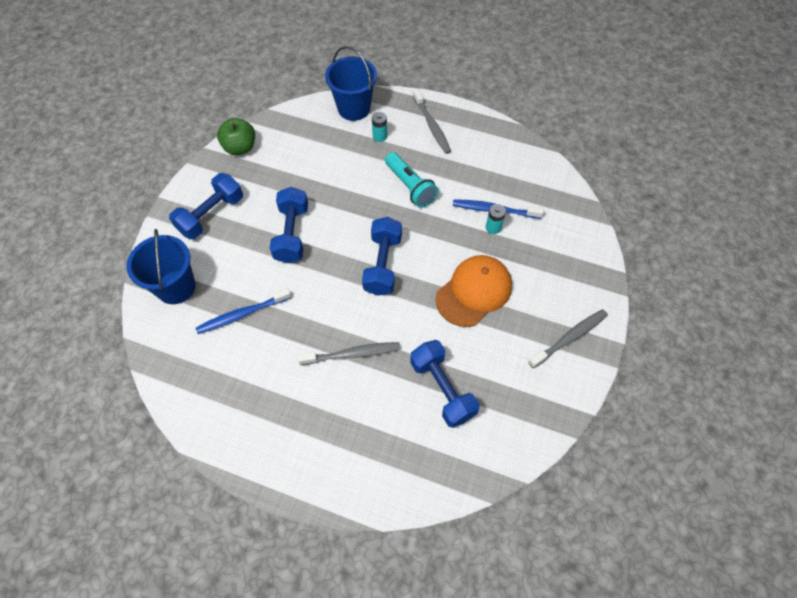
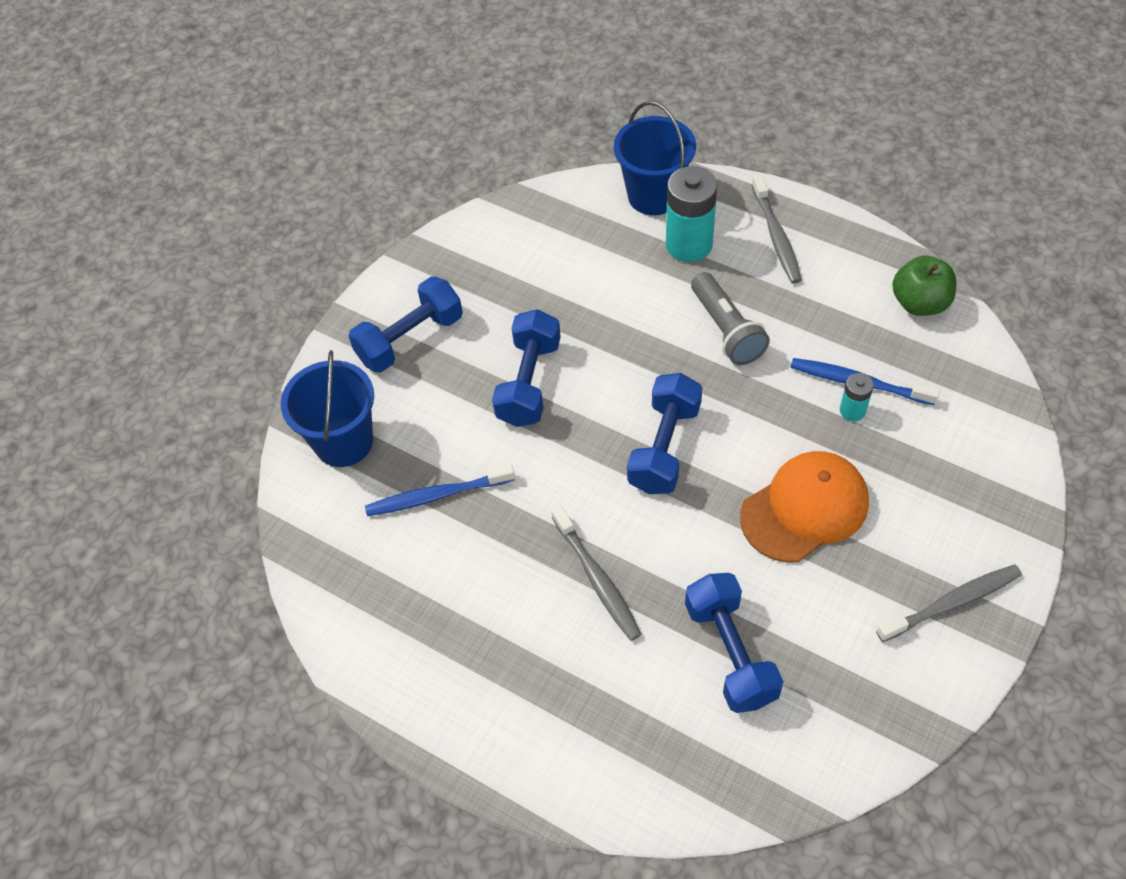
camera: 15 degrees right, 5 degrees down
(240, 147) = (467, 240): green apple -> green apple (919, 303)
(352, 354) = (597, 579): grey toothbrush -> grey toothbrush turned 60 degrees clockwise
(379, 136) = (689, 244): turquoise battery -> turquoise battery, size x1.99
(410, 186) = (726, 330): turquoise flashlight -> grey flashlight

